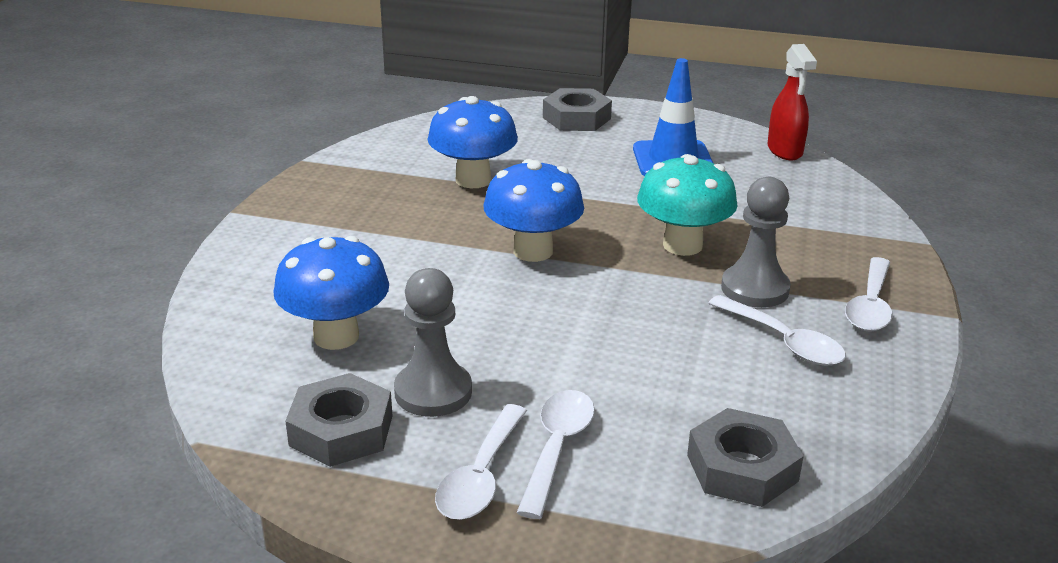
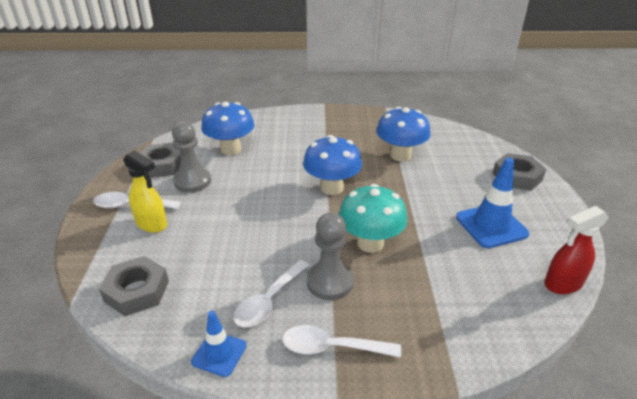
camera: 75 degrees right, 5 degrees up
(557, 448) = (152, 224): white spoon -> yellow spray bottle
(878, 392) = (219, 353): none -> blue traffic cone

